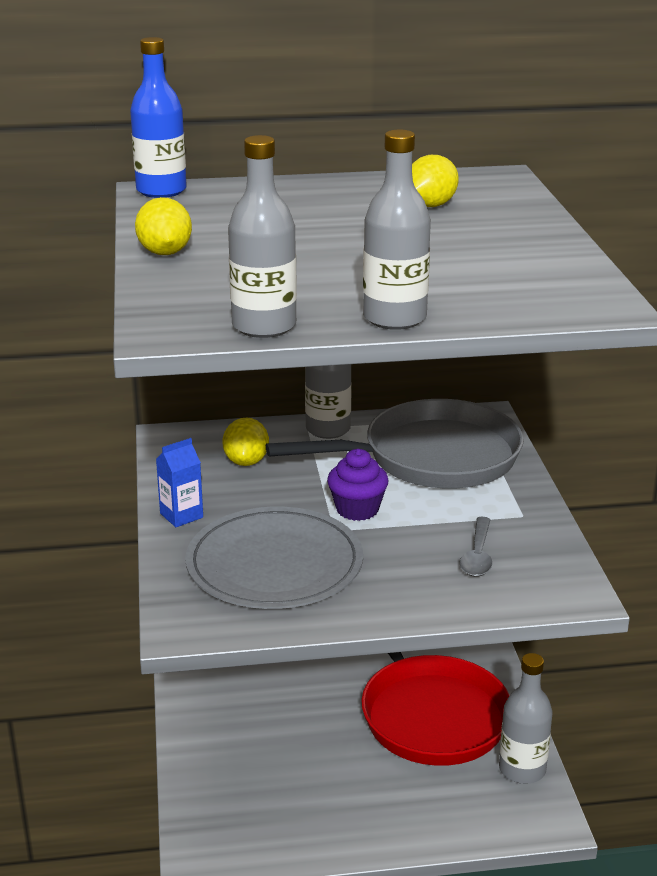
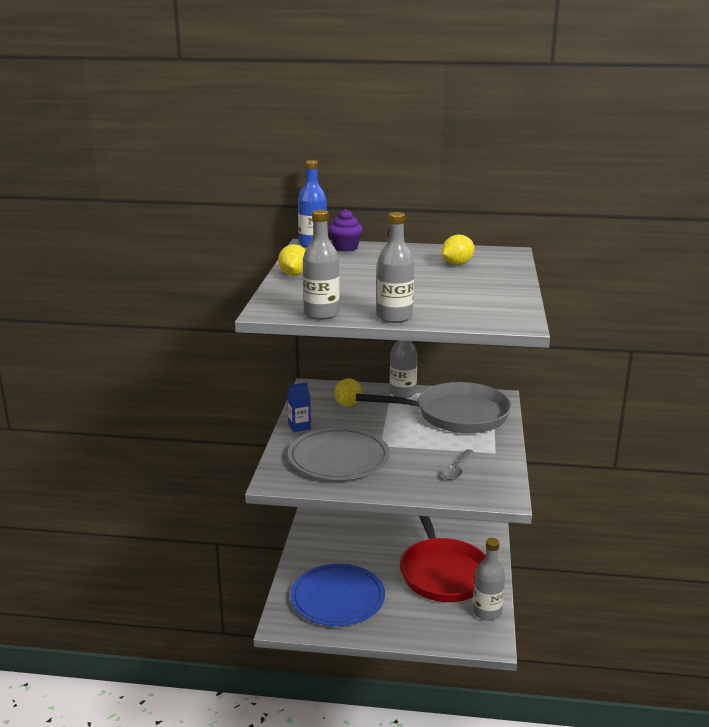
camera: 15 degrees right, 5 degrees down
(277, 791) = (337, 598): none -> blue plate
(357, 509) = (399, 436): purple cupcake -> purple cupcake (345, 248)

